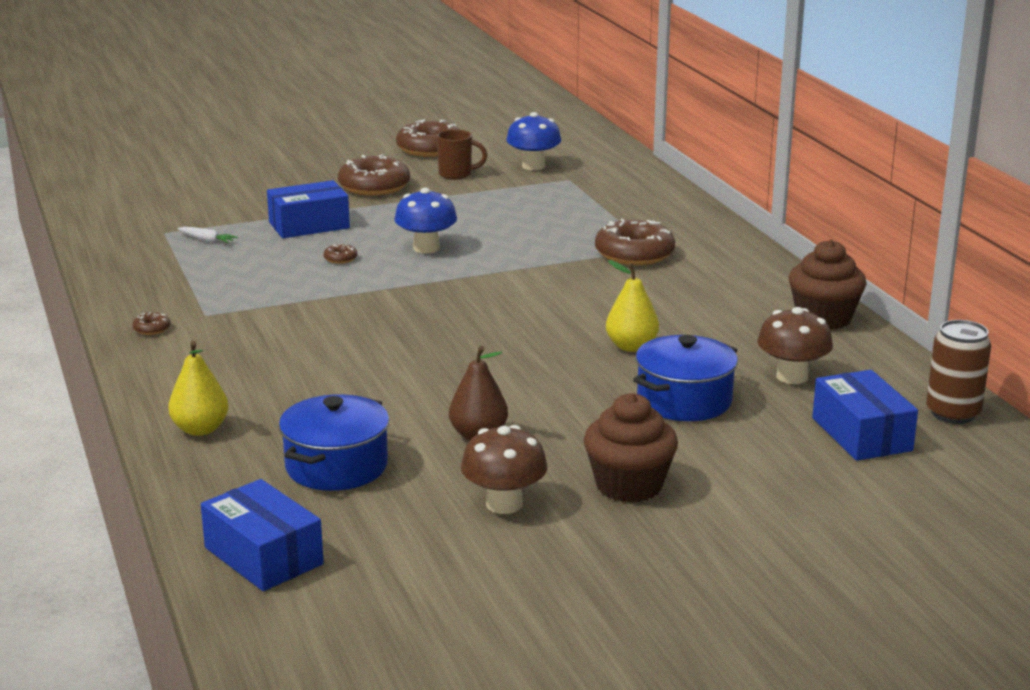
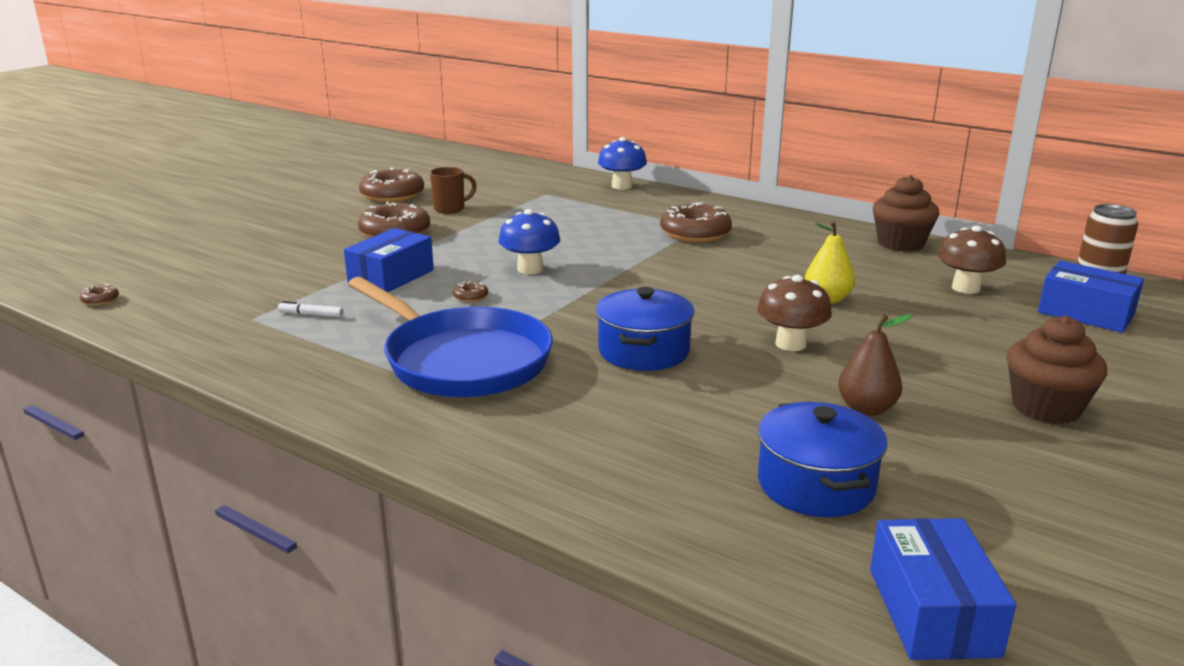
camera: 35 degrees left, 0 degrees up
(152, 329) = (396, 414): brown donut -> brown donut (100, 300)
(200, 429) = (627, 500): yellow pear -> none
(207, 240) = (311, 314): white carrot -> white marker
(252, 305) = (461, 360): none -> blue pan
(263, 556) = (932, 612): blue box -> blue box turned 75 degrees clockwise
(504, 504) = (1003, 461): brown mushroom -> brown mushroom (790, 344)
(533, 166) = (501, 190): blue mushroom -> blue mushroom (622, 186)
(684, 401) = (941, 327): blue pot -> blue pot (643, 351)

